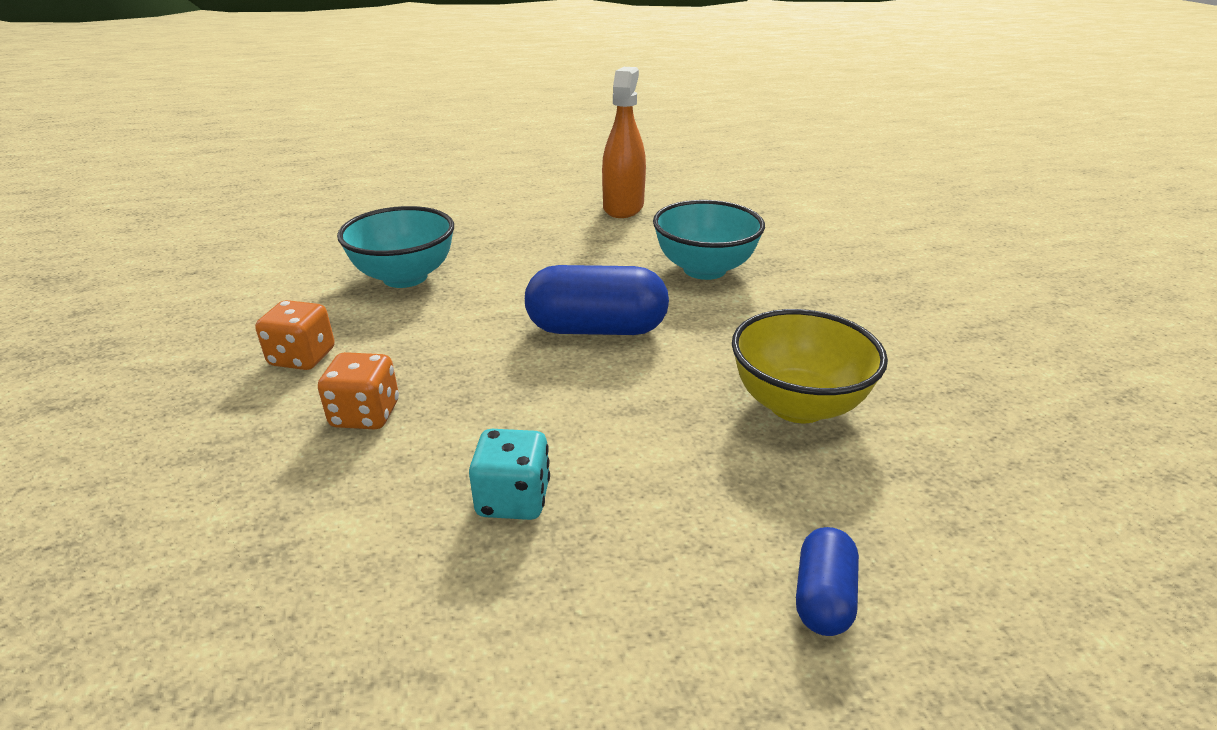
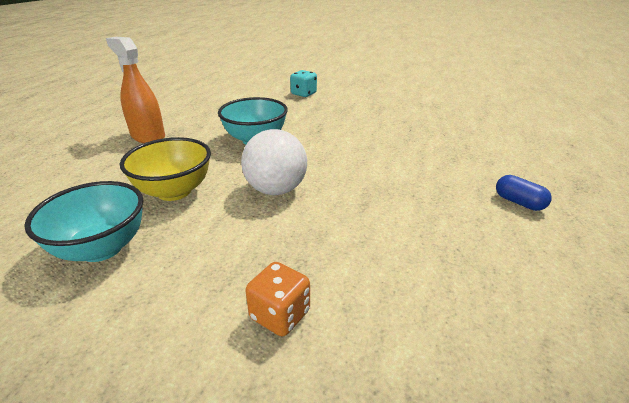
camera: 60 degrees left, 0 degrees up
(302, 357) = (157, 339): orange dice -> none
(513, 499) = (416, 268): turquoise dice -> turquoise dice (303, 94)
(596, 329) = (276, 190): blue capsule -> white ball
(797, 405) = (395, 161): yellow bowl -> yellow bowl (174, 191)

